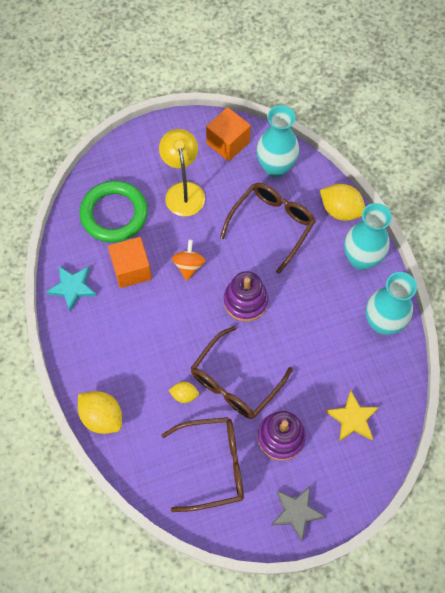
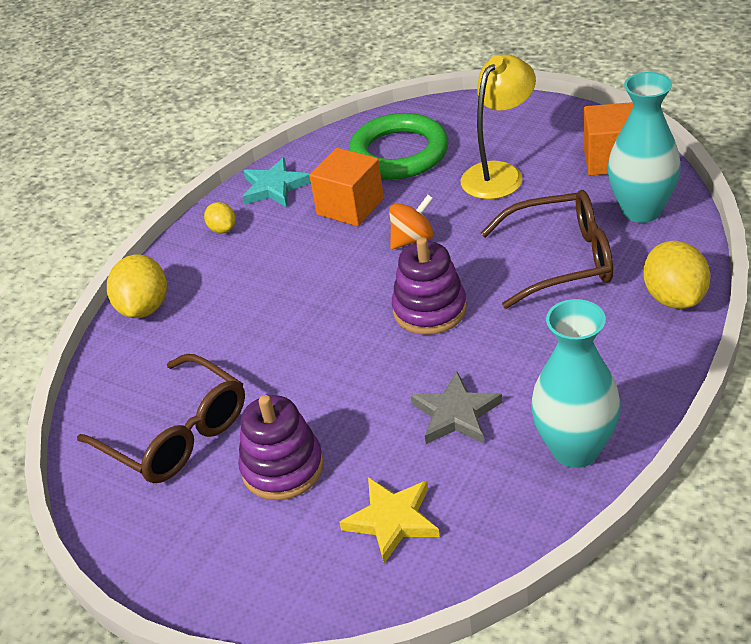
camera: 55 degrees right, 25 degrees down
(184, 395) = (243, 347): yellow lemon -> yellow lemon (223, 229)
(235, 381) = (311, 375): brown glasses -> none
(296, 512) = (189, 559): grey star -> grey star (456, 414)
(361, 259) = (636, 363): turquoise vase -> none

